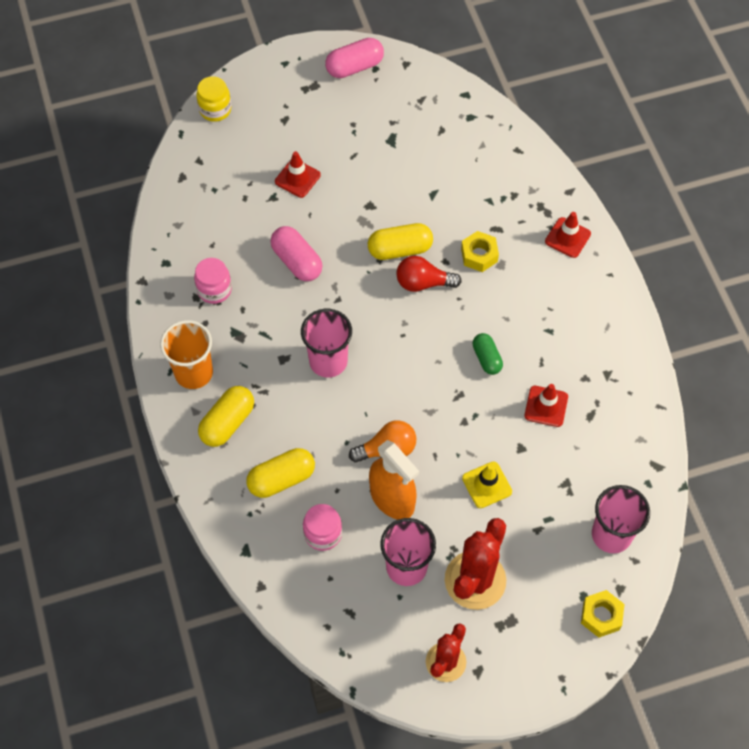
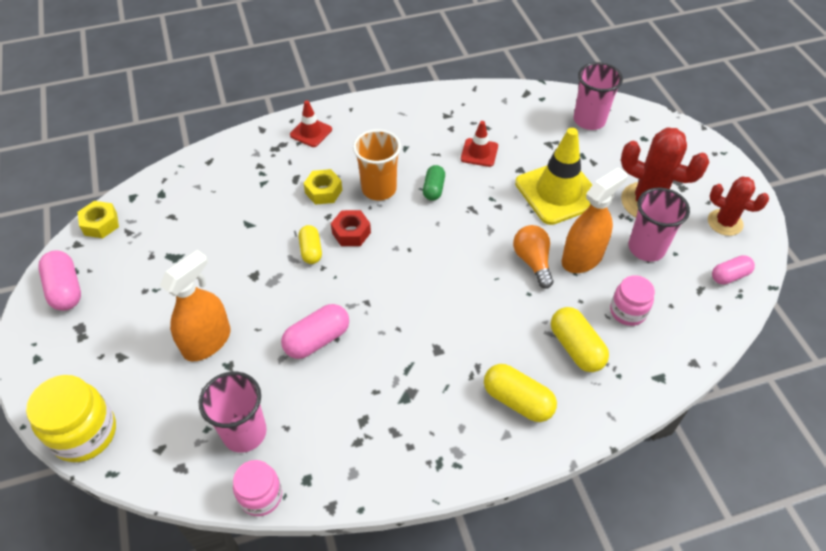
camera: 90 degrees left, 10 degrees down
(194, 373) = (458, 438): orange cup -> orange cup (379, 189)
(214, 290) = (348, 422): pink jar -> pink jar (261, 496)
(215, 109) = (84, 433): yellow jar -> yellow jar, size x1.58
(297, 178) = (207, 341): red traffic cone -> orange spray bottle
(328, 361) = (440, 309): pink cup -> pink cup (244, 432)
(368, 648) = (729, 276): none -> pink capsule
(400, 249) = (311, 250): yellow capsule -> yellow capsule, size x0.66
(423, 283) = (351, 233): red light bulb -> red nut
(486, 358) = (433, 189): green capsule -> green capsule turned 60 degrees counterclockwise
(487, 485) = (558, 192): yellow traffic cone -> yellow traffic cone, size x1.95
(601, 616) = (658, 129): yellow nut -> yellow nut (101, 224)

